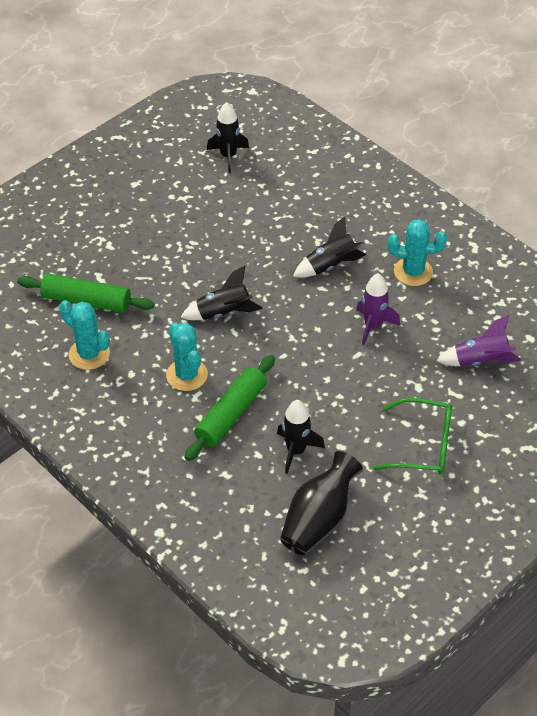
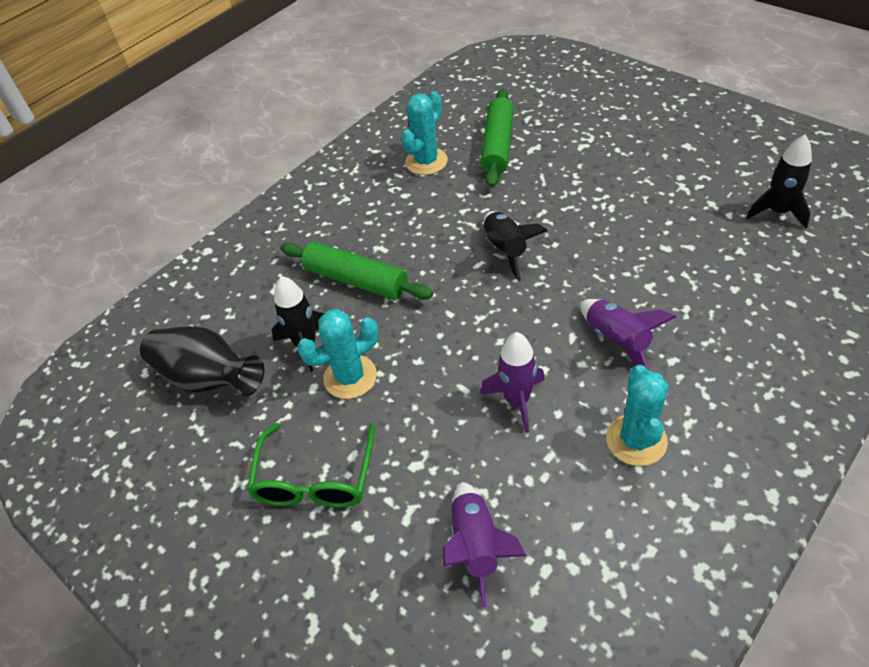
camera: 90 degrees right, 0 degrees up
(187, 375) = (408, 236): turquoise cactus -> turquoise cactus (350, 377)
(330, 265) = (617, 340): black rocket -> purple rocket

